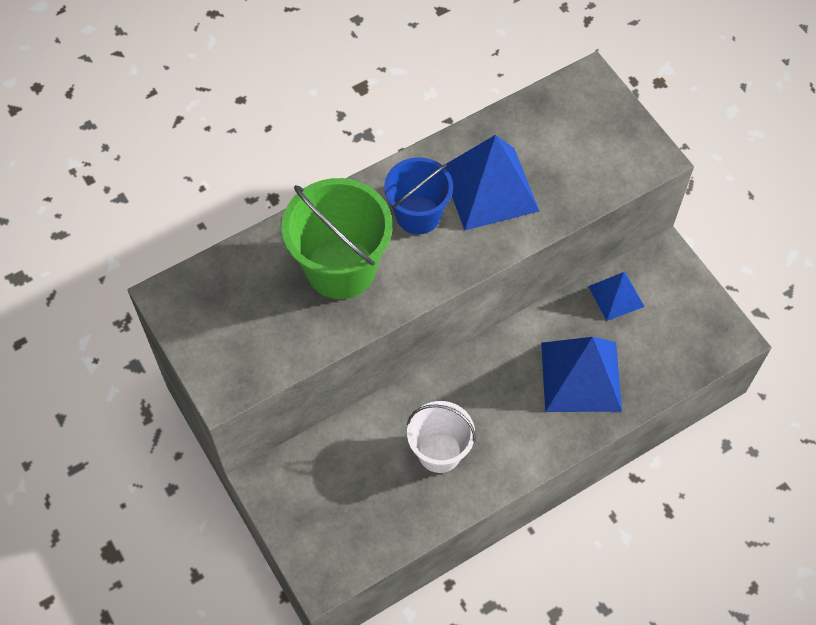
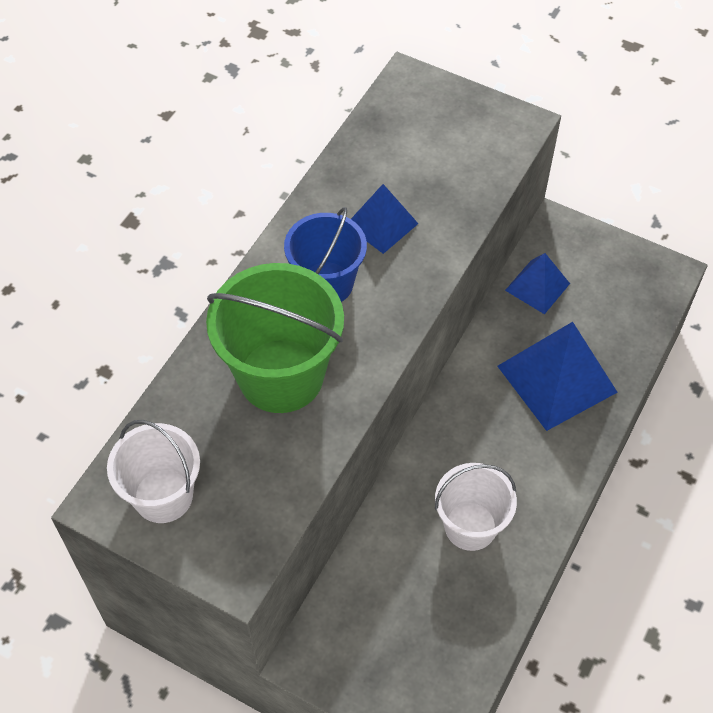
camera: 30 degrees left, 5 degrees down
(207, 313) = (163, 496): none -> white bucket
(489, 188) = (381, 224): blue pyramid -> blue pyramid, size x0.57

